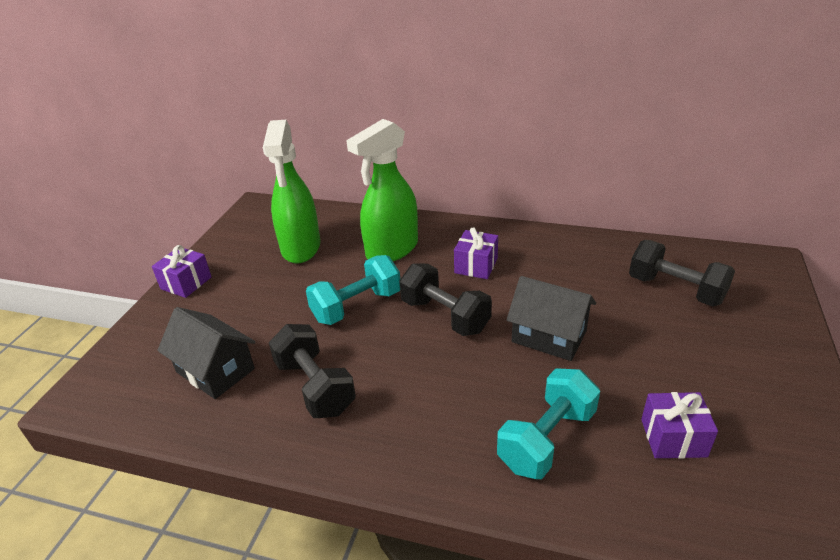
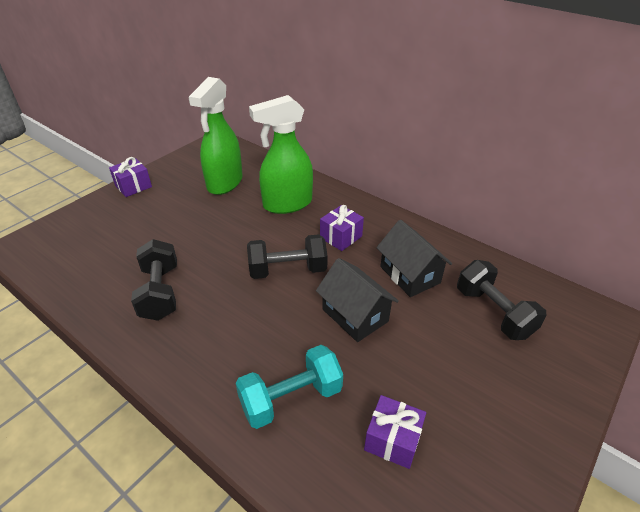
camera: 20 degrees right, 5 degrees up
(215, 370) = (107, 257): black house -> black house (410, 275)
(357, 306) = (231, 241): turquoise dumbbell -> none
(445, 316) = (288, 270): black dumbbell -> black dumbbell turned 75 degrees counterclockwise

